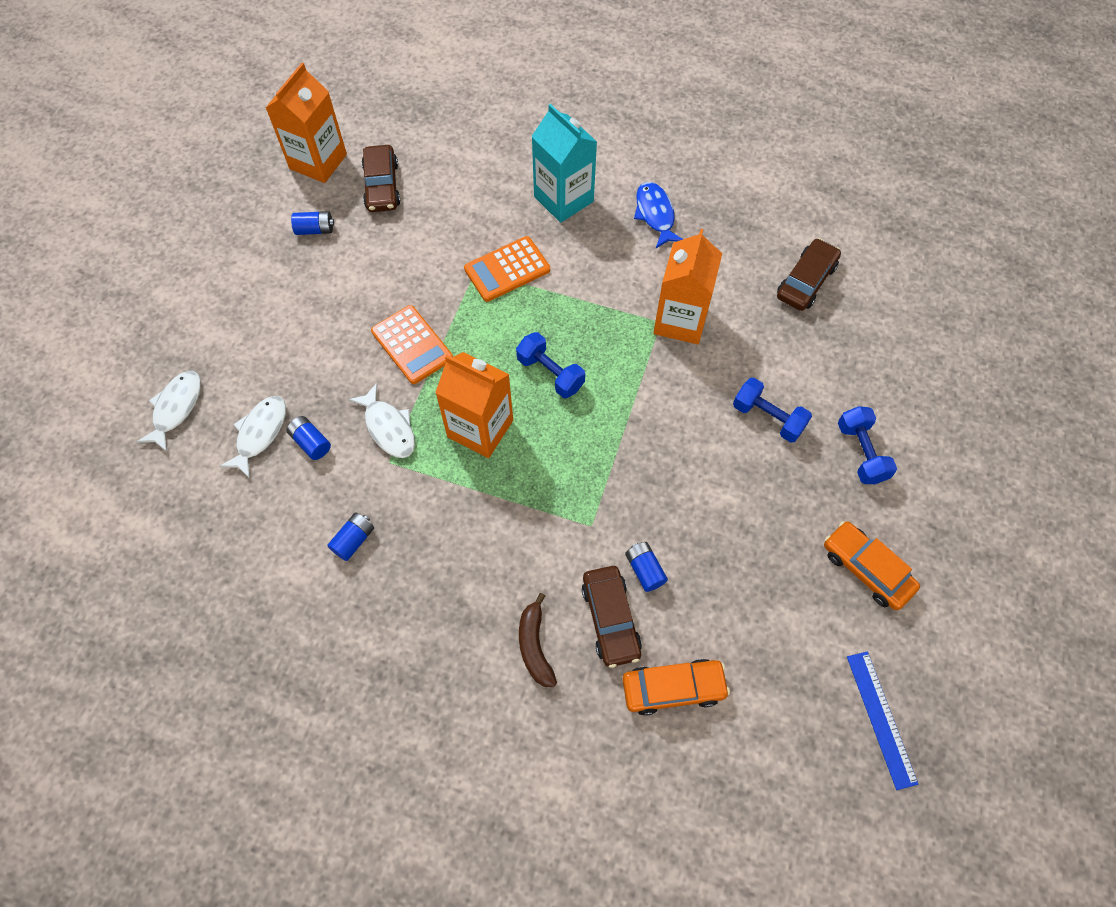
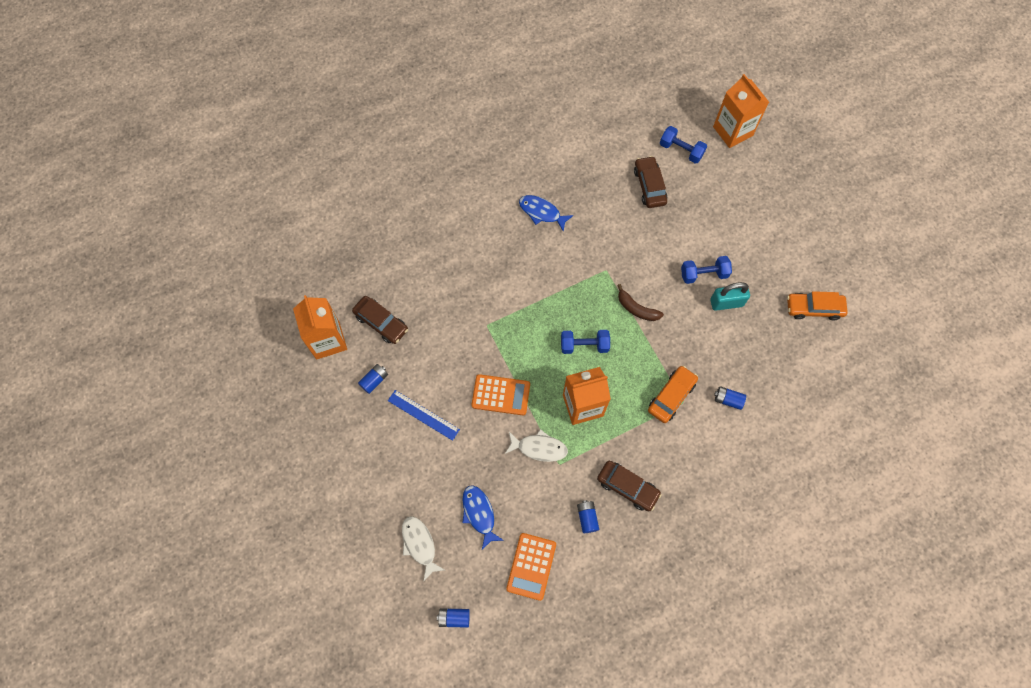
camera: 45 degrees left, 5 degrees up
(260, 433) = (479, 514): white fish -> blue fish
(311, 442) = (510, 493): blue battery -> blue battery (454, 618)
(507, 269) = (502, 310): orange calculator -> orange calculator (531, 566)
(534, 646) = (720, 482): brown banana -> brown banana (636, 309)
(563, 199) = (486, 244): turquoise carton -> none
(610, 619) = (738, 437): brown car -> brown car (627, 487)
(673, 688) = (794, 441): orange car -> orange car (671, 396)
(680, 320) = (614, 260): orange carton -> orange carton (732, 131)
(761, 469) = (726, 303): none -> turquoise padlock
(861, 452) = (758, 254): blue dumbbell -> blue dumbbell (681, 150)
(881, 718) = (882, 370): blue ruler -> blue ruler (423, 415)

